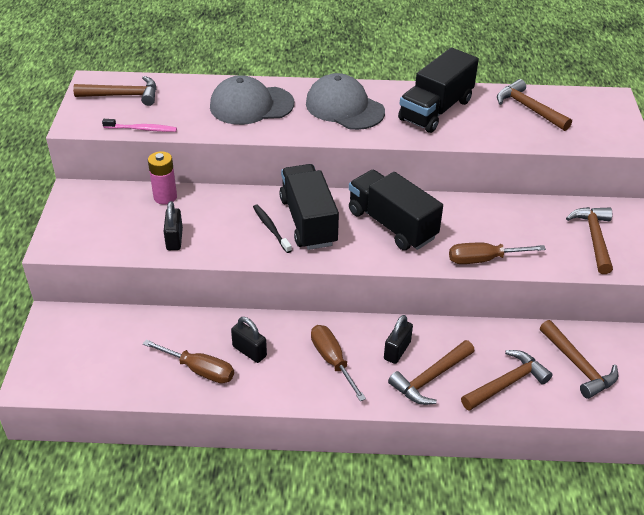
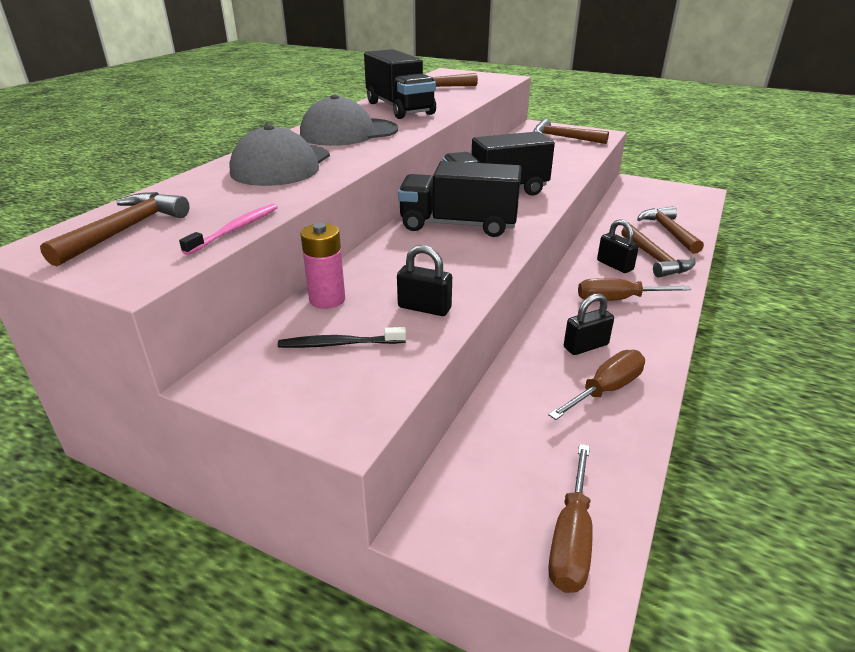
camera: 65 degrees left, 10 degrees down
(271, 228) = (454, 245): black toothbrush -> black toothbrush (339, 344)
(484, 259) = (568, 171): brown screwdriver -> brown screwdriver (571, 538)
(578, 365) = (655, 204): brown hammer -> none

